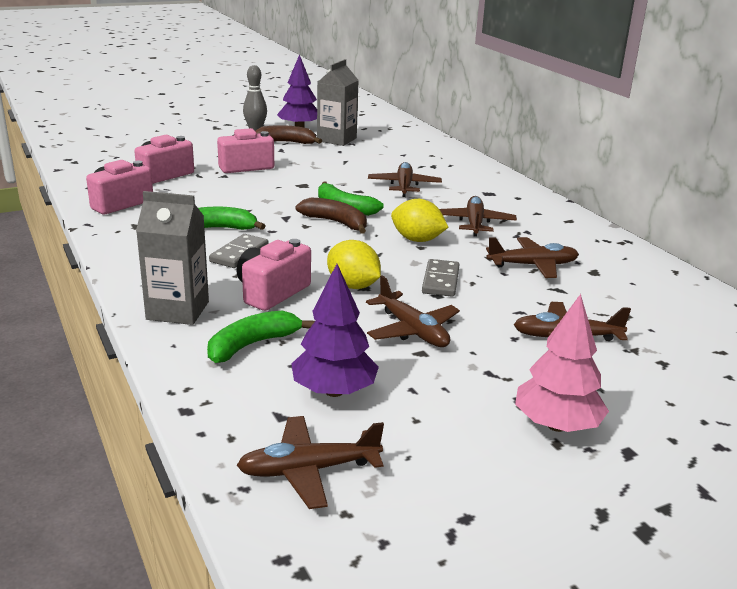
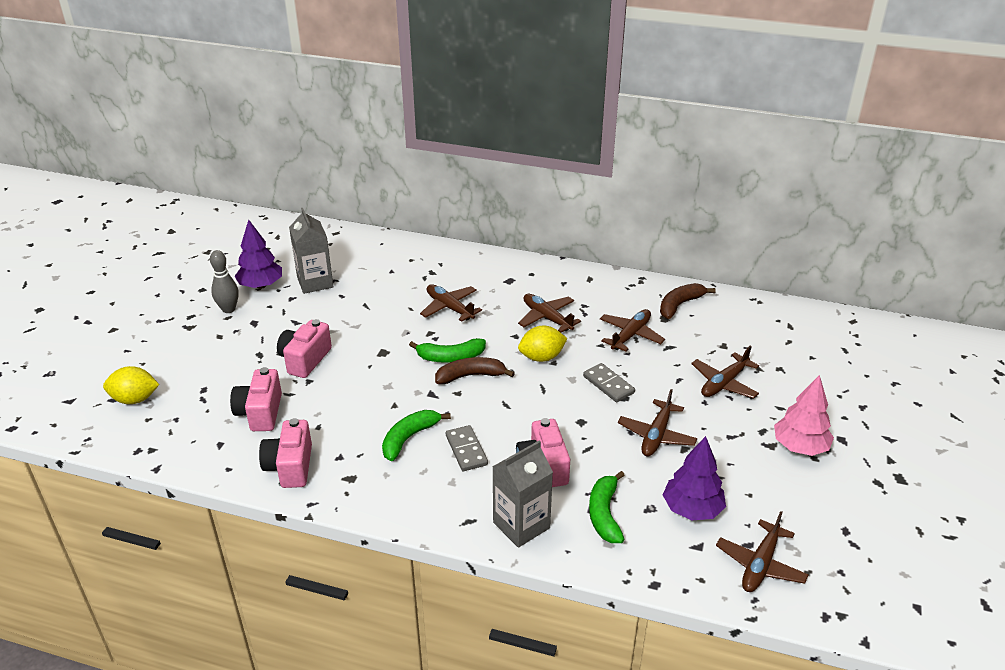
camera: 45 degrees left, 10 degrees up
(286, 142) = (283, 310): brown banana -> brown banana (679, 305)
(353, 286) = (574, 425): yellow lemon -> yellow lemon (135, 399)
(412, 330) = (656, 435): brown plane -> brown plane turned 105 degrees clockwise

